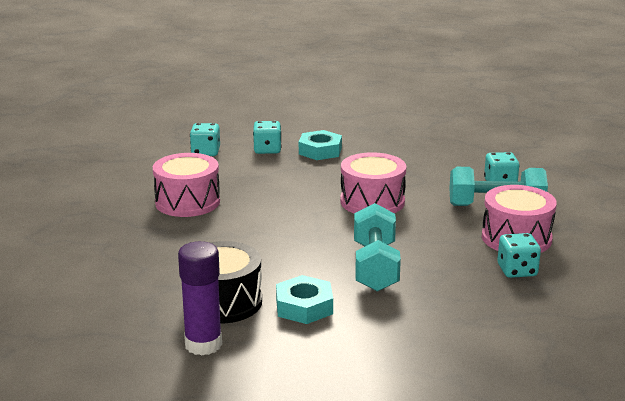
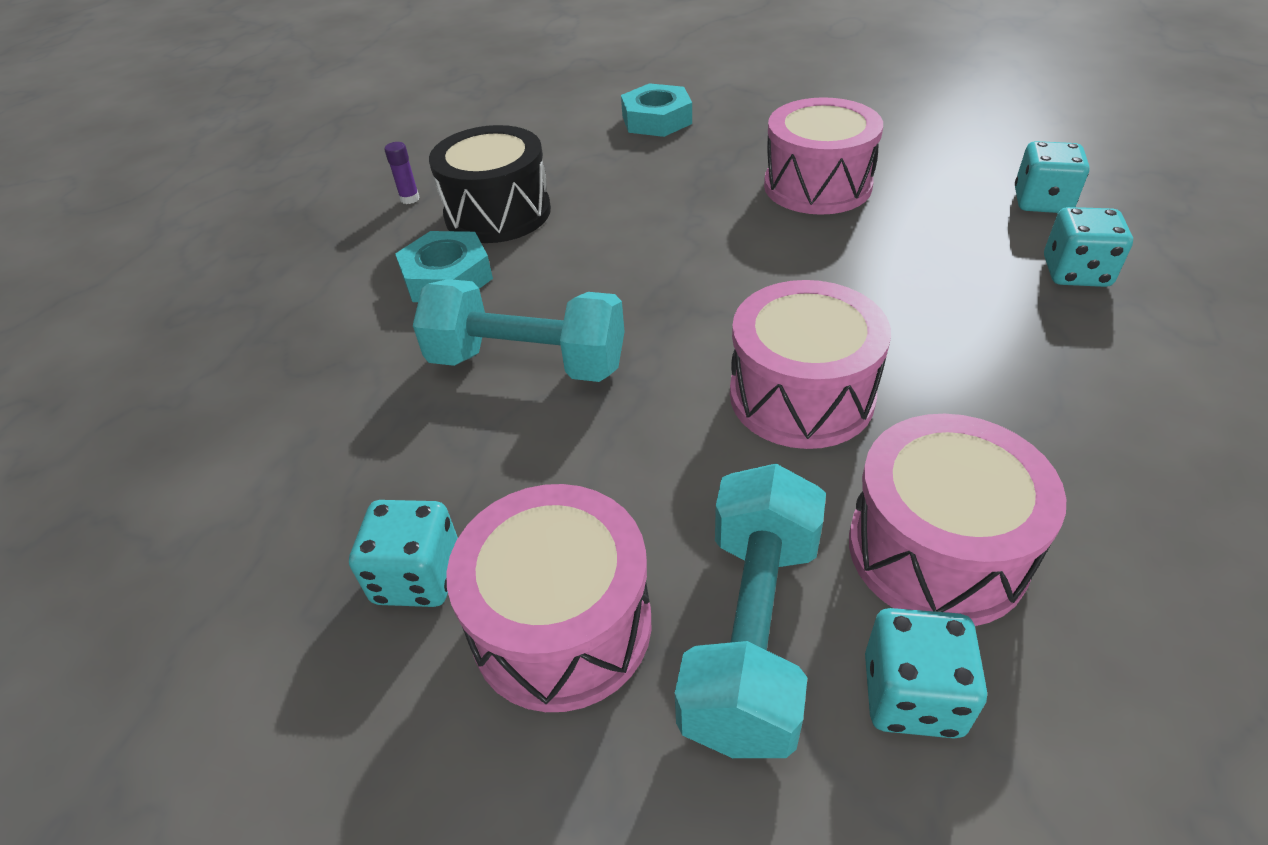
camera: 105 degrees right, 20 degrees up
(203, 344) = (410, 199): purple glue stick -> purple glue stick, size x0.42
(320, 151) = (1091, 347): turquoise nut -> turquoise nut (656, 120)
(442, 179) = (936, 550): none -> pink drum

